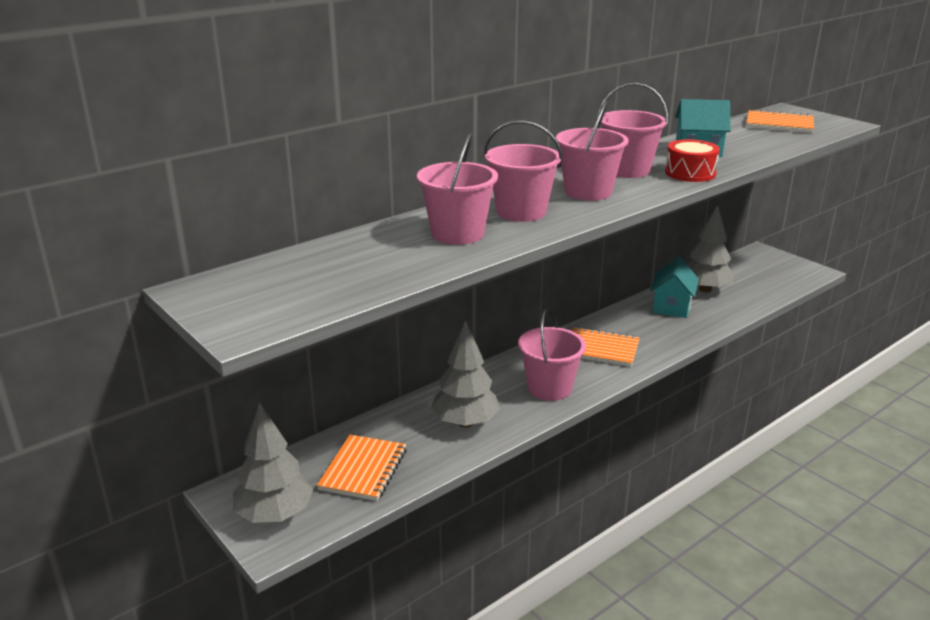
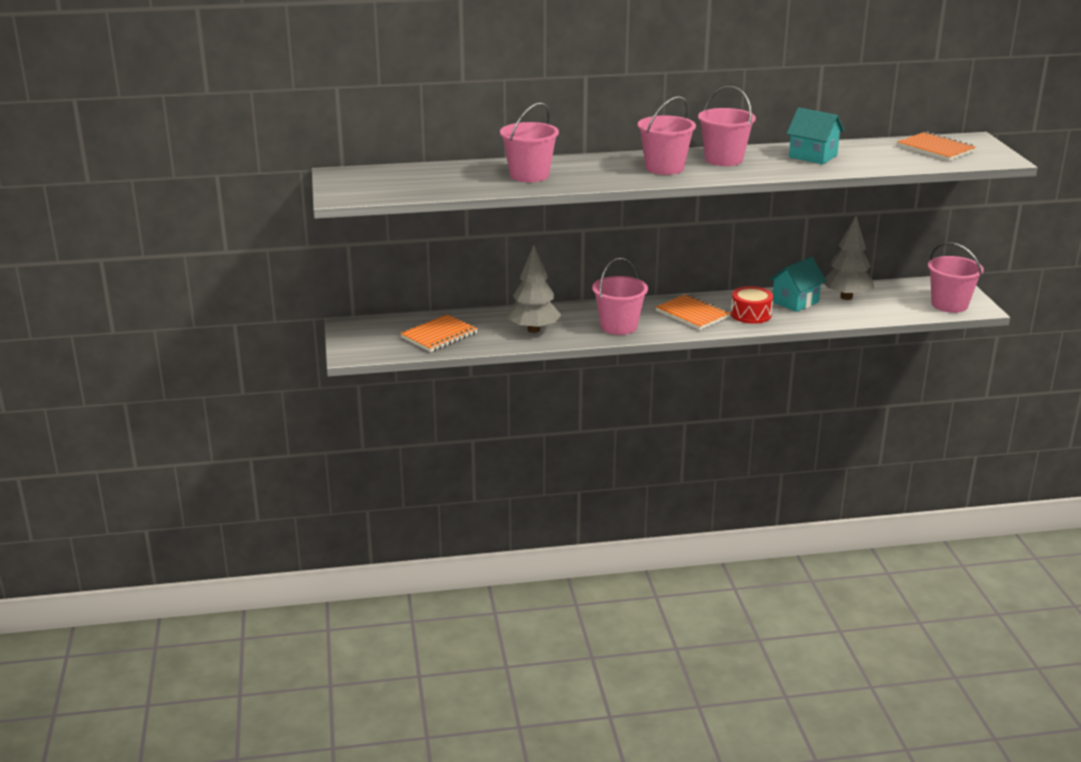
camera: 30 degrees right, 0 degrees up
(274, 515) = (365, 342): grey tree -> none
(521, 212) = (593, 171): pink bucket -> pink bucket (949, 305)
(690, 173) = (770, 170): red drum -> red drum (751, 314)

